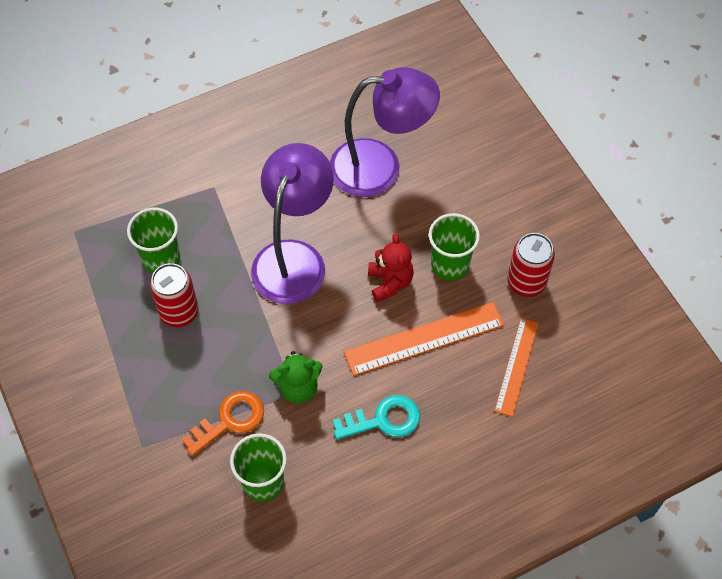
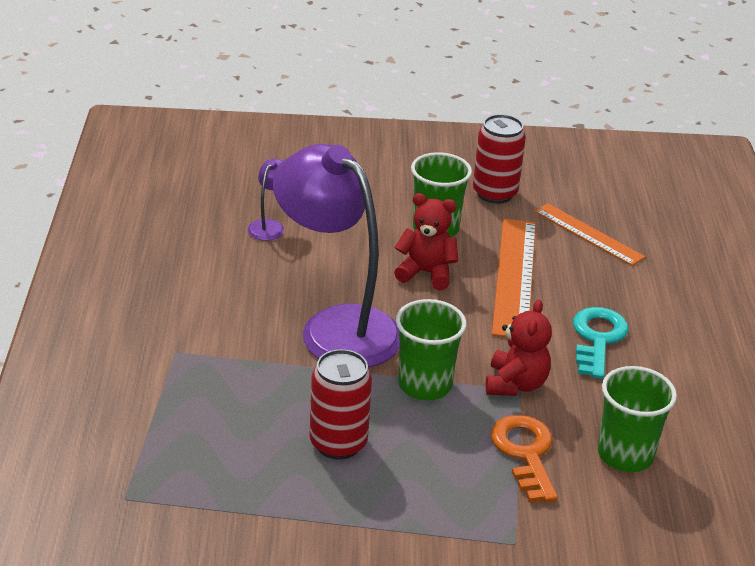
camera: 65 degrees left, 25 degrees down
(161, 259) = (244, 432): green cup -> green cup (425, 385)
(298, 387) = (515, 384): green teddy bear -> red teddy bear
(380, 167) = (269, 226): purple lamp -> purple lamp, size x0.40

